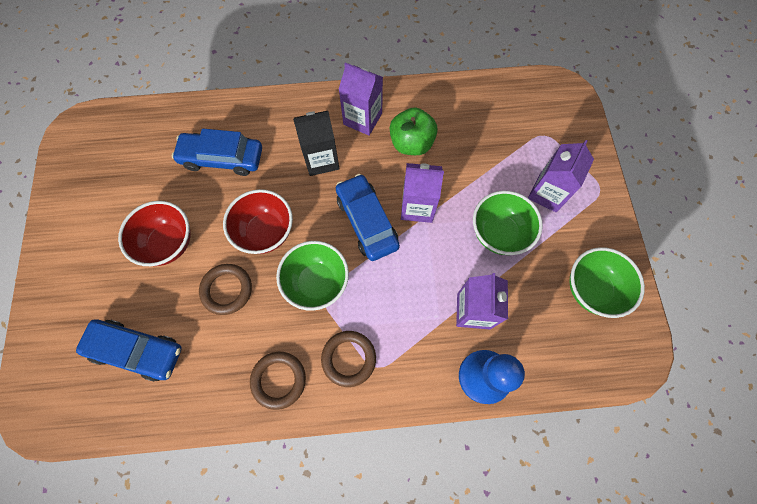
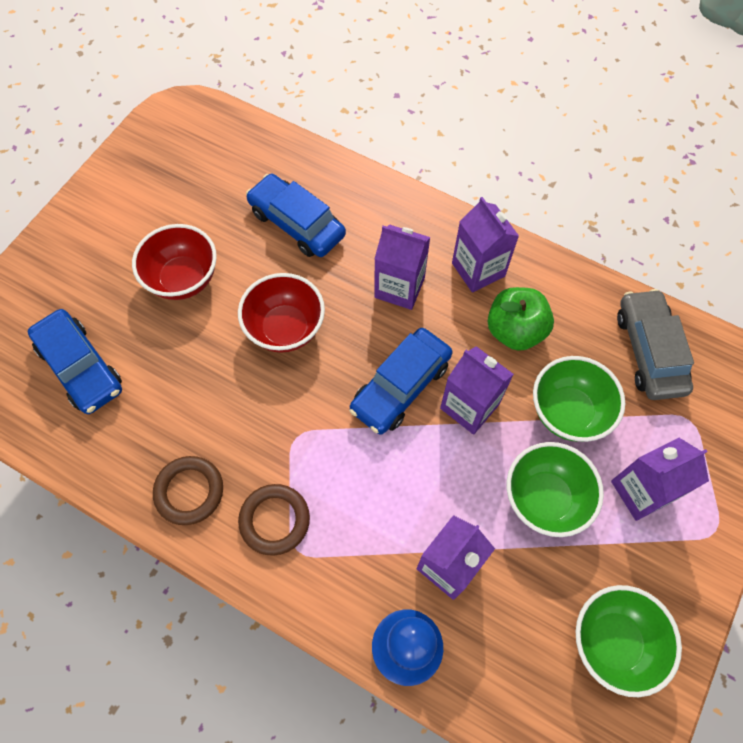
camera: 35 degrees right, 5 degrees down
(227, 290) = (205, 363): brown ring -> none
(317, 283) = (299, 417): green bowl -> green bowl (568, 412)
(321, 160) = (399, 287): black carton -> purple carton
(367, 221) = (400, 386): blue car -> blue car turned 150 degrees counterclockwise
(495, 108) = (649, 351): none -> grey car

